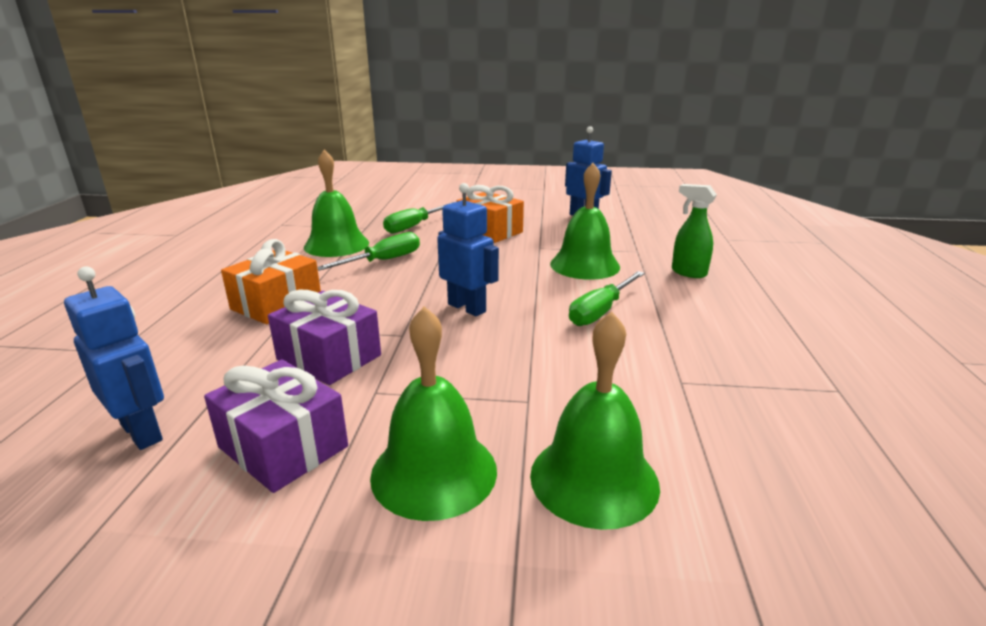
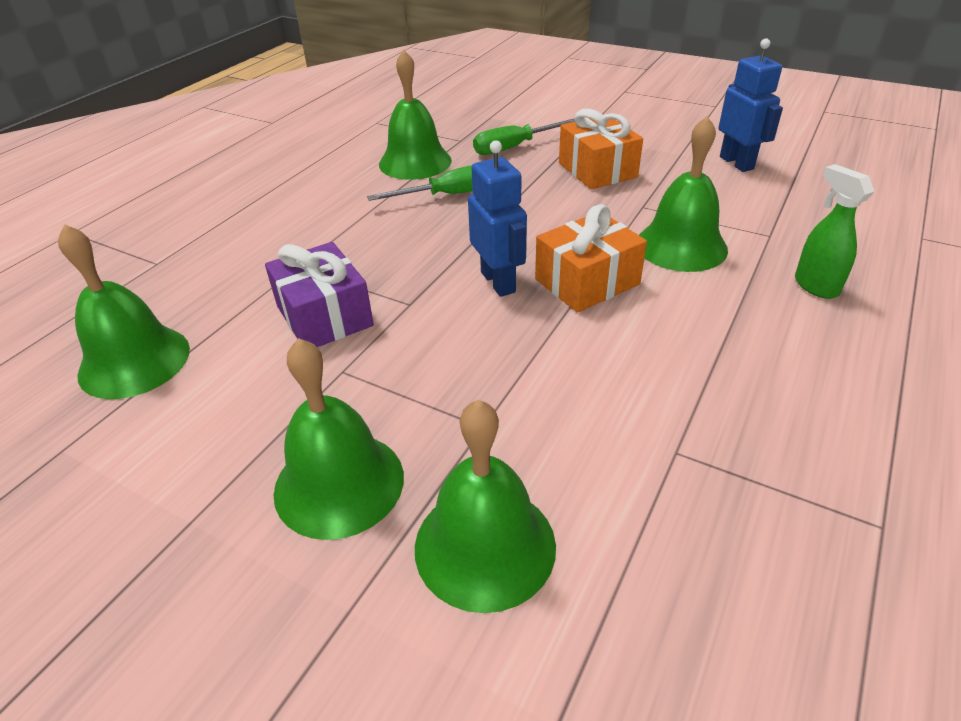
camera: 25 degrees right, 15 degrees up
(142, 432) = (134, 361): blue robot -> green bell
(276, 304) = (314, 235): orange gift -> orange gift (587, 282)
(283, 447) = (230, 412): purple gift -> none
(601, 311) = (651, 323): green screwdriver -> none

